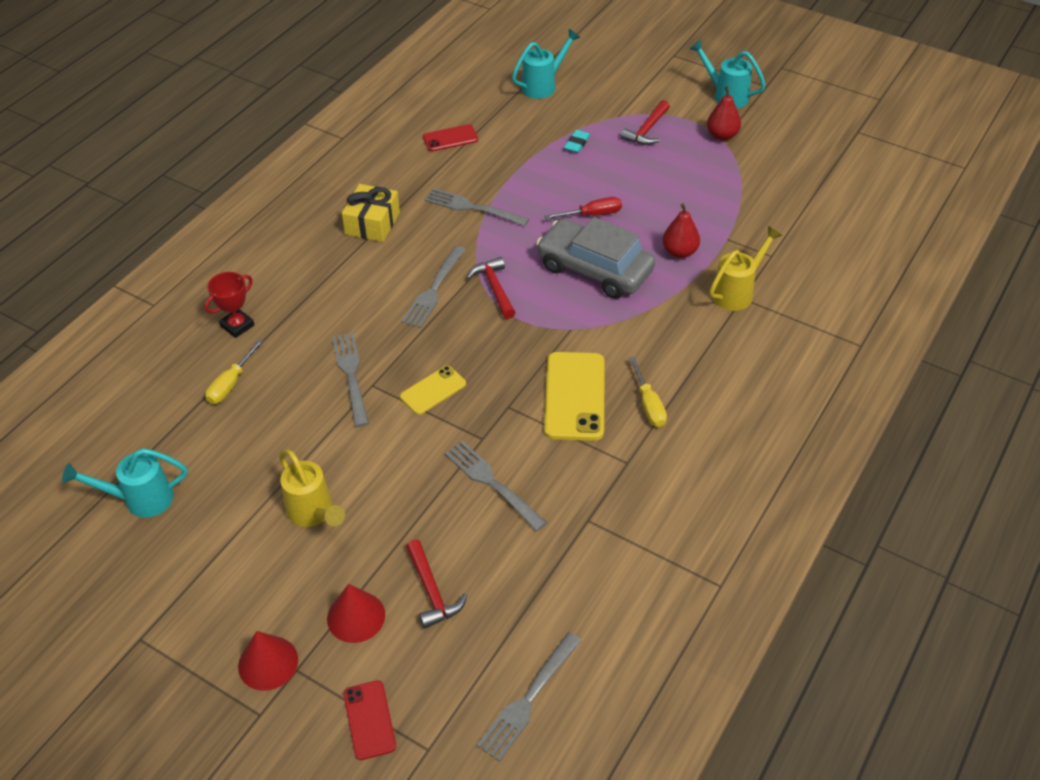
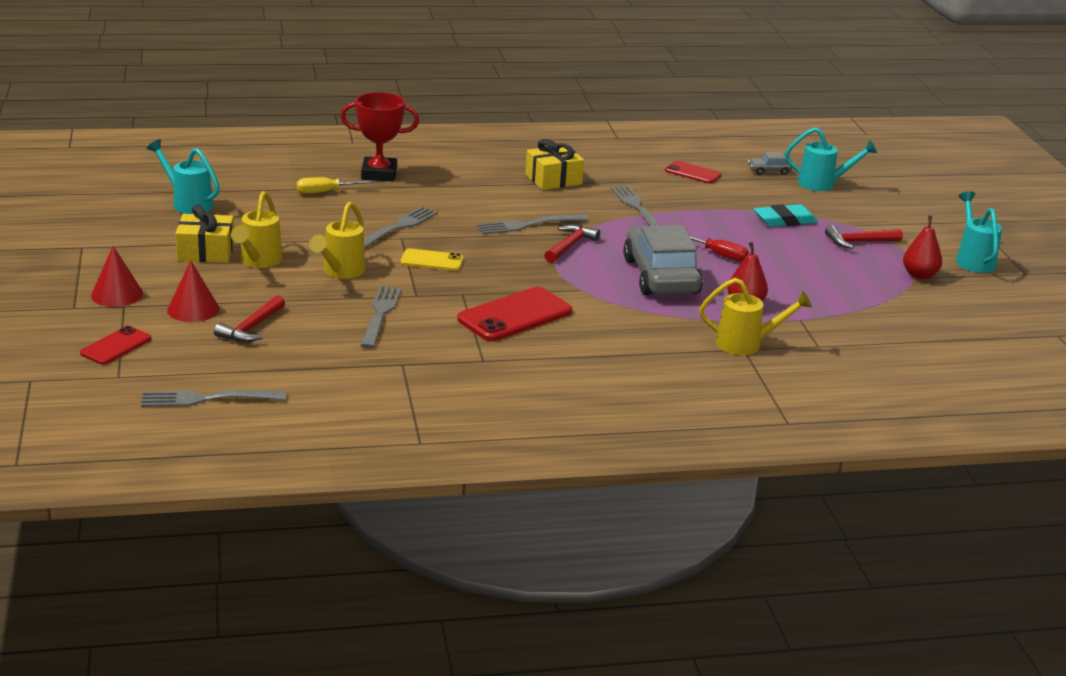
camera: 45 degrees right, 20 degrees down
(237, 326) = (379, 174): red trophy -> red trophy, size x1.50
(253, 542) = (206, 251): none -> yellow gift
(392, 465) = (340, 272): none -> yellow watering can
(492, 97) = (769, 171): none -> grey car
(575, 396) = (515, 315): yellow phone -> red phone
(577, 144) = (784, 220): turquoise eraser -> turquoise eraser, size x1.62
(649, 404) = (556, 348): yellow screwdriver -> none

